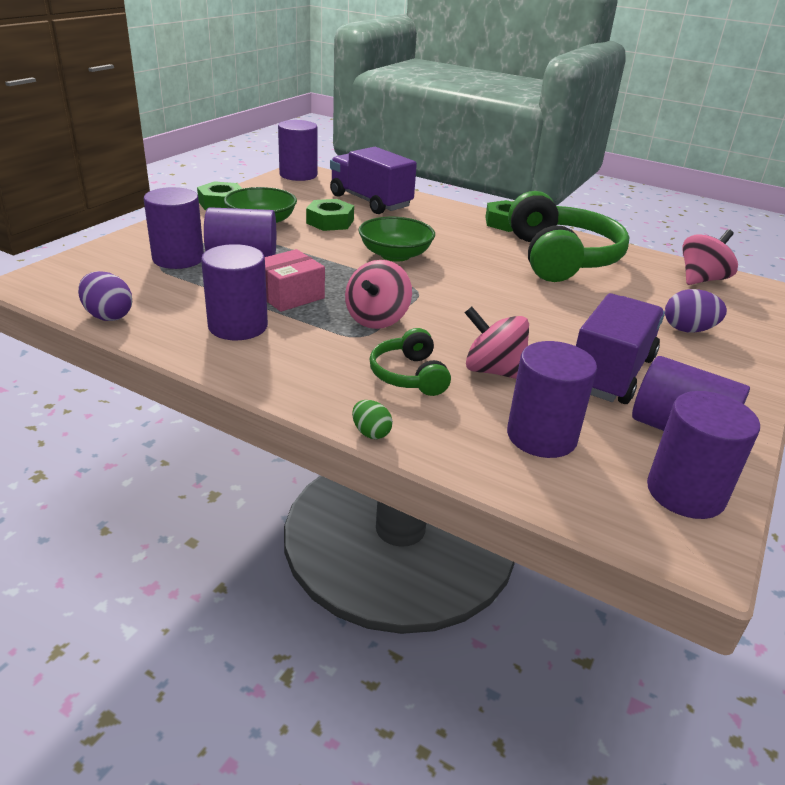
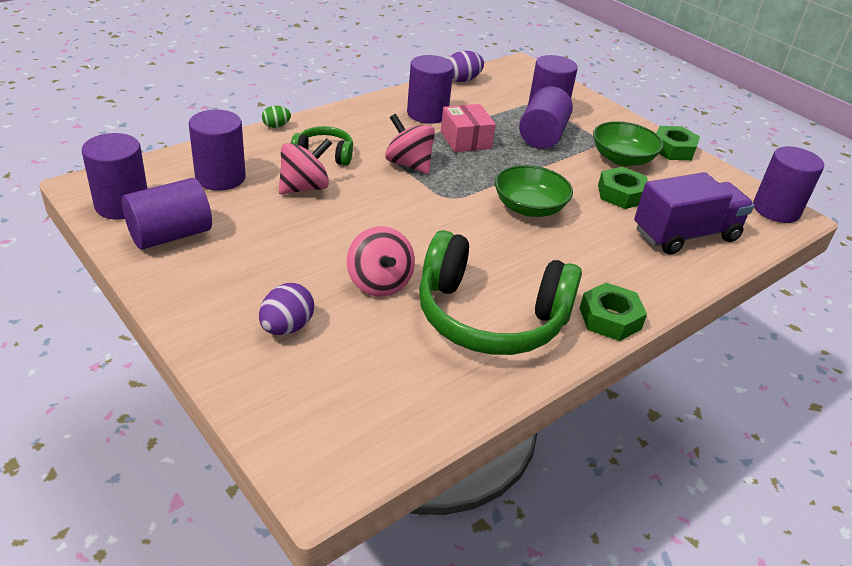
camera: 110 degrees right, 5 degrees up
(610, 373) = (259, 239): purple truck -> none
(701, 279) = (385, 418): pink spinning top -> pink spinning top (379, 283)

